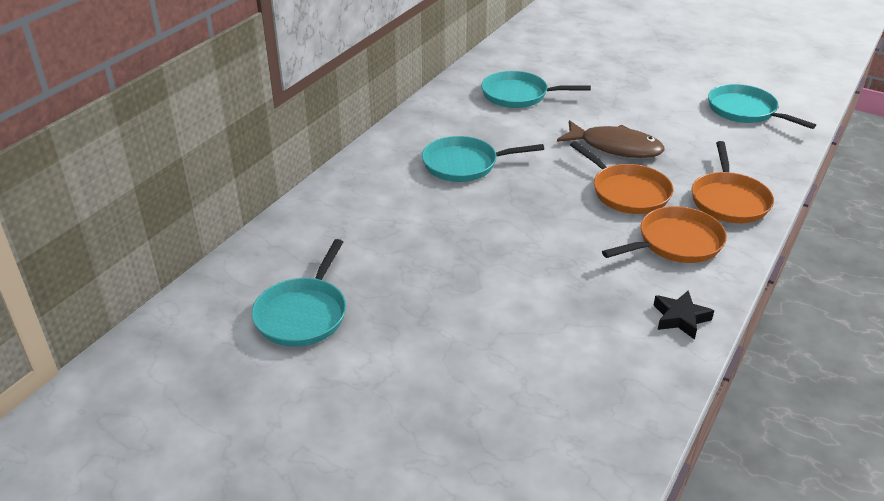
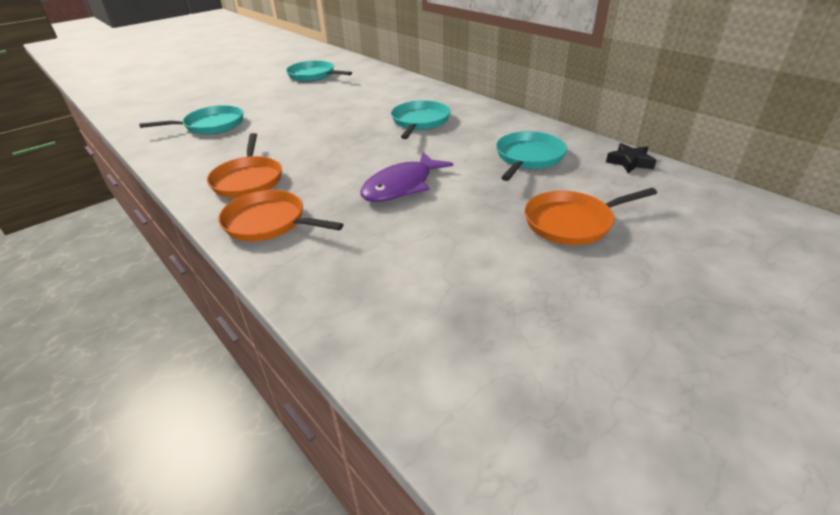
camera: 110 degrees right, 0 degrees up
(615, 147) = (401, 186): brown fish -> purple fish
(627, 192) = (328, 175): orange pan -> orange pan (572, 222)
(680, 318) = (182, 161): black star -> black star (630, 162)
(744, 111) = (427, 304): turquoise pan -> turquoise pan (211, 125)

